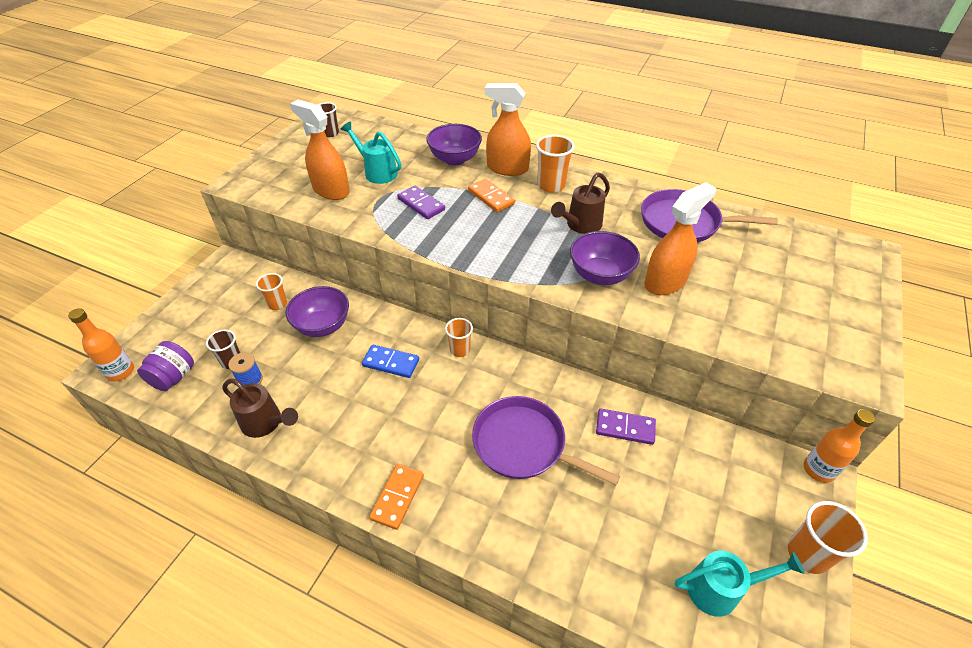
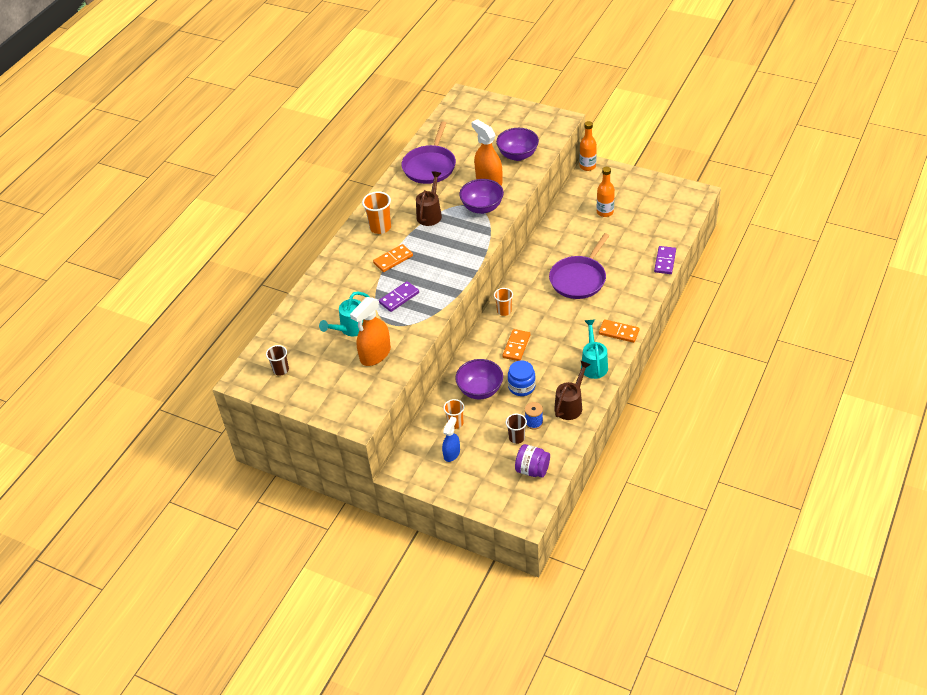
camera: 85 degrees left, 0 degrees up
(121, 372) = (528, 505): orange bottle -> orange bottle (605, 212)
(233, 302) = (451, 453): none -> blue spray bottle
(316, 368) = (521, 386): none -> blue jar
(391, 363) = (516, 346): blue domino -> orange domino
(455, 159) = (336, 282): purple bowl -> purple bowl (518, 155)
(507, 168) = (354, 251): orange spray bottle -> none
(580, 225) = (430, 214): brown watering can -> brown watering can turned 120 degrees counterclockwise
(625, 428) = (565, 235): purple domino -> purple domino (665, 261)
(720, 589) = (656, 211): turquoise watering can -> turquoise watering can (593, 364)
(807, 554) = (635, 179): orange cup -> none

